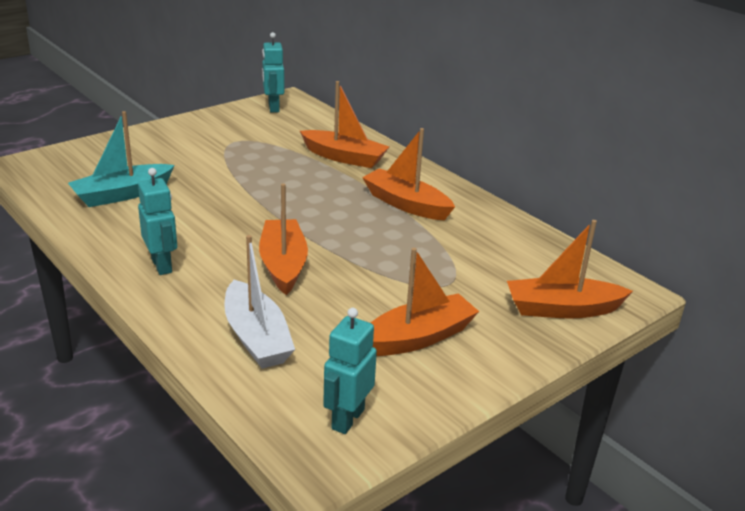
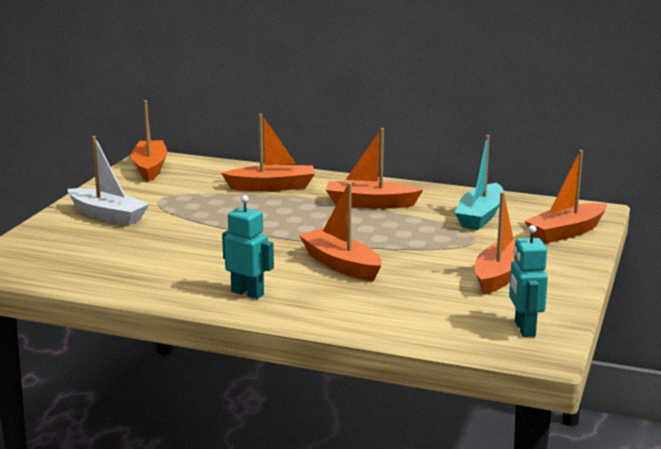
camera: 30 degrees left, 10 degrees down
(122, 194) = (126, 260): turquoise boat -> turquoise boat (480, 216)
(257, 337) = (394, 309): white boat -> white boat (108, 216)
(273, 108) = (150, 168): turquoise robot -> orange boat

